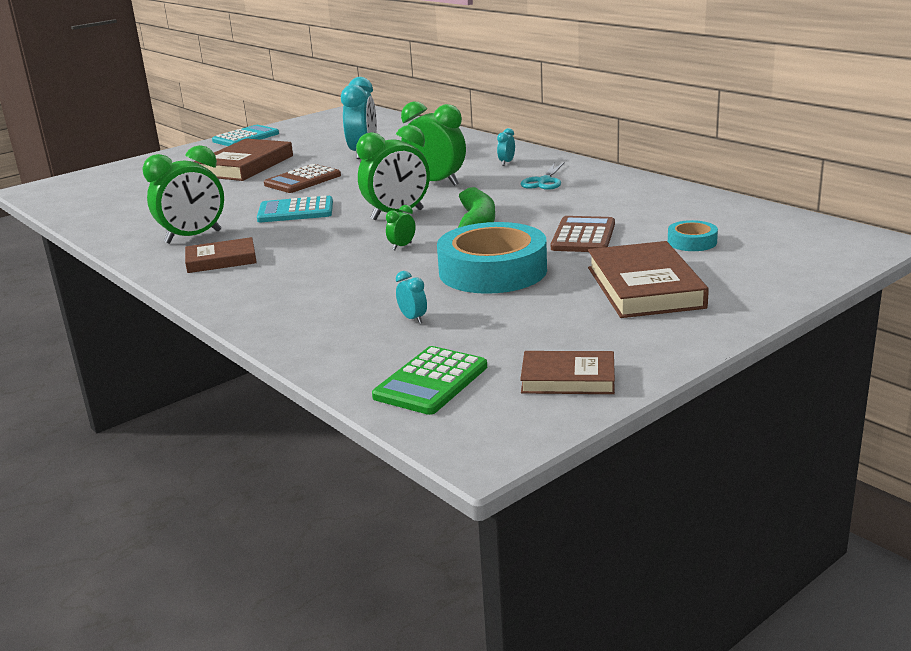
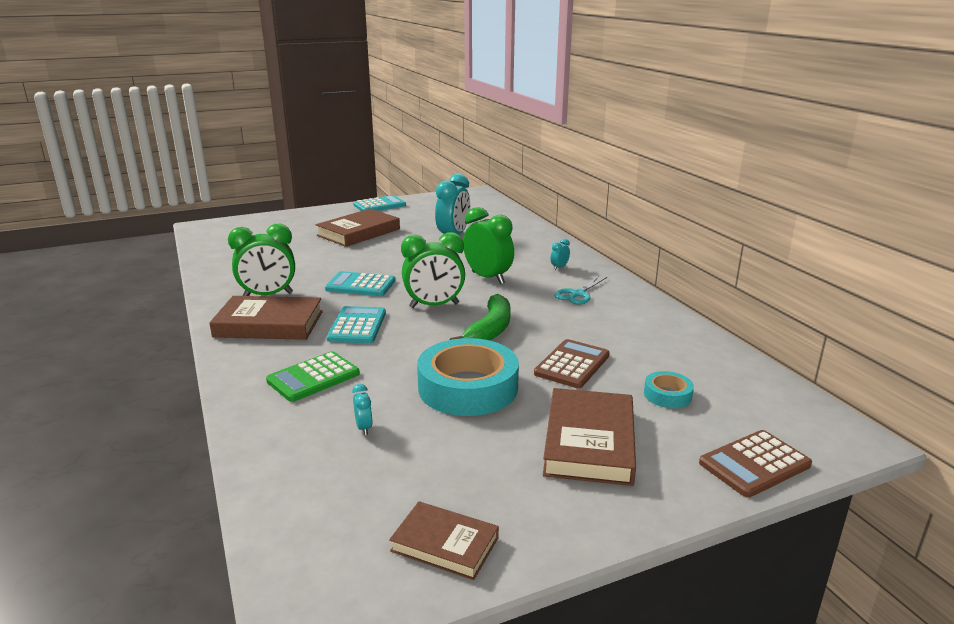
camera: 15 degrees right, 0 degrees up
(221, 260) = (269, 324): brown book -> brown book, size x1.65
(302, 180) = (389, 255): brown calculator -> brown calculator (754, 464)
(326, 245) = (357, 326): none -> turquoise calculator
(402, 246) = (413, 341): green clock -> none
(431, 382) = (324, 511): green calculator -> green calculator (313, 377)

